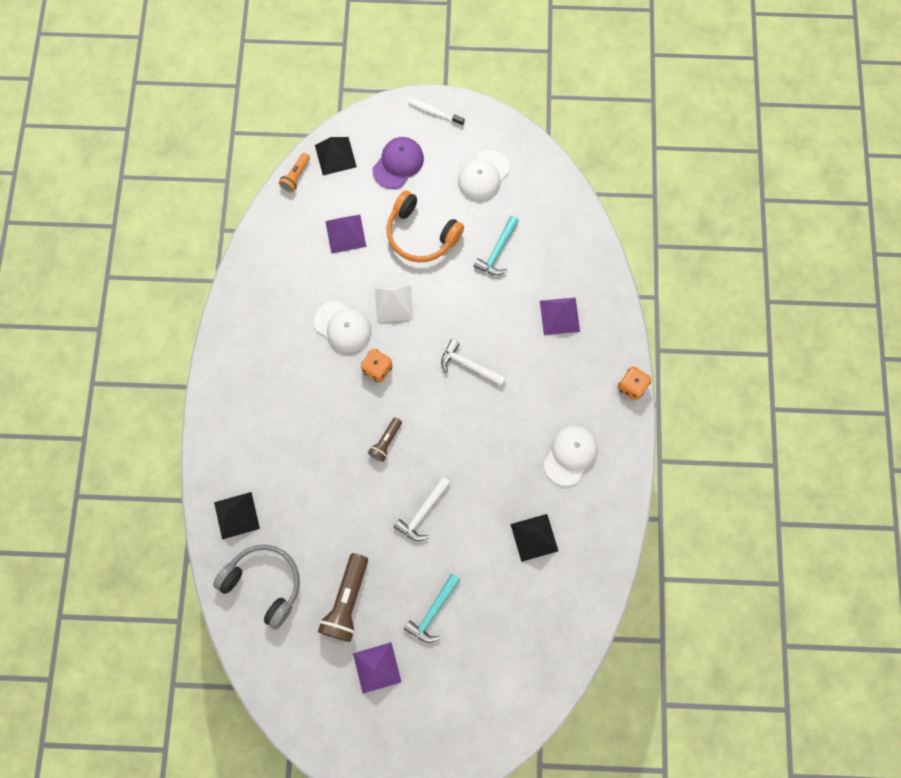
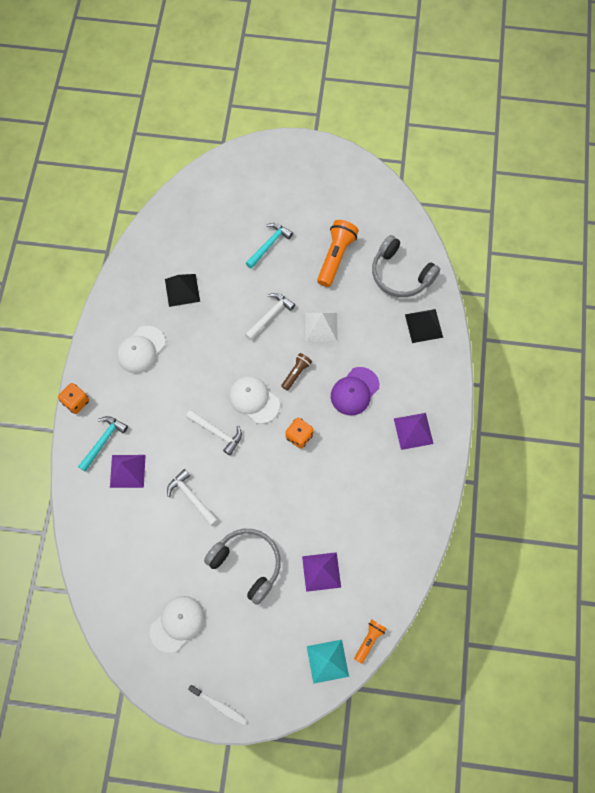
camera: 175 degrees left, 5 degrees down
(335, 156) = (327, 661): black pyramid -> turquoise pyramid
(343, 327) = (328, 477): white cap -> white cap (254, 400)
(347, 601) = (336, 257): brown flashlight -> orange flashlight
(377, 667) = (315, 212): purple pyramid -> purple pyramid (413, 431)
(394, 304) = (279, 496): white pyramid -> white pyramid (321, 327)
(398, 163) = (263, 646): purple cap -> purple cap (354, 391)
(421, 234) = (247, 564): orange headphones -> grey headphones
(487, 294) = (191, 497): none -> white hammer
(497, 251) = (175, 539): turquoise hammer -> turquoise hammer (103, 441)

